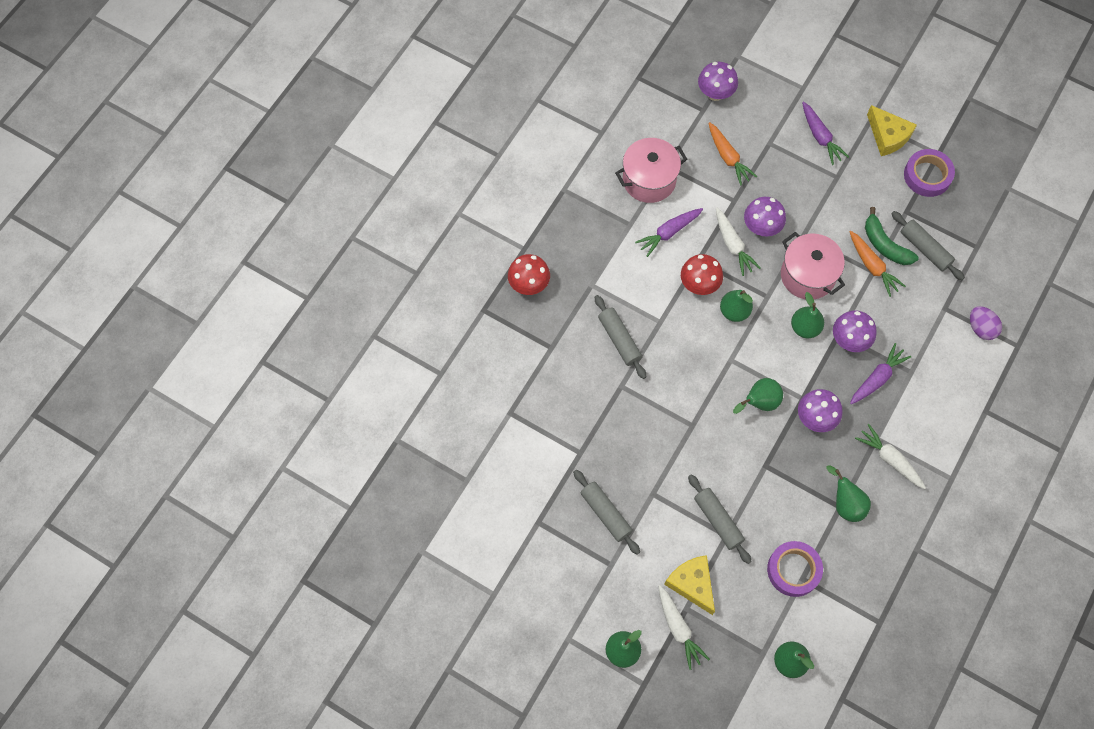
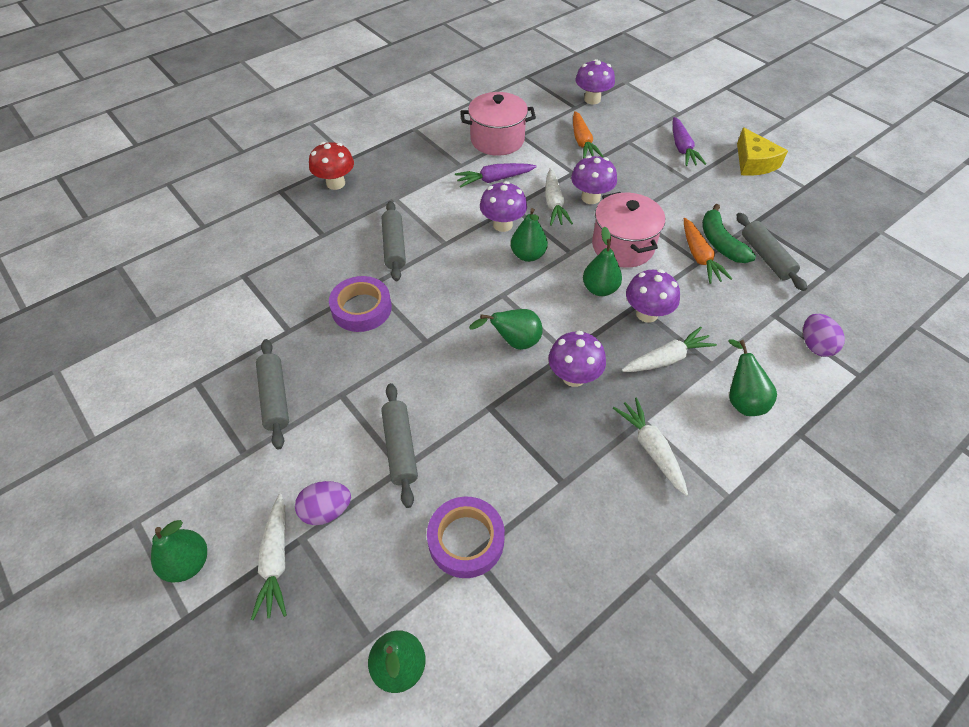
camera: 20 degrees right, 15 degrees down
(692, 584) = (326, 510): yellow cheese -> purple egg
(699, 284) = (502, 225): red mushroom -> purple mushroom
(845, 504) = (572, 482): green pear -> green pear (742, 399)
(877, 378) = (667, 359): purple carrot -> white carrot
(927, 175) = (787, 200): purple tape -> purple tape (361, 308)

